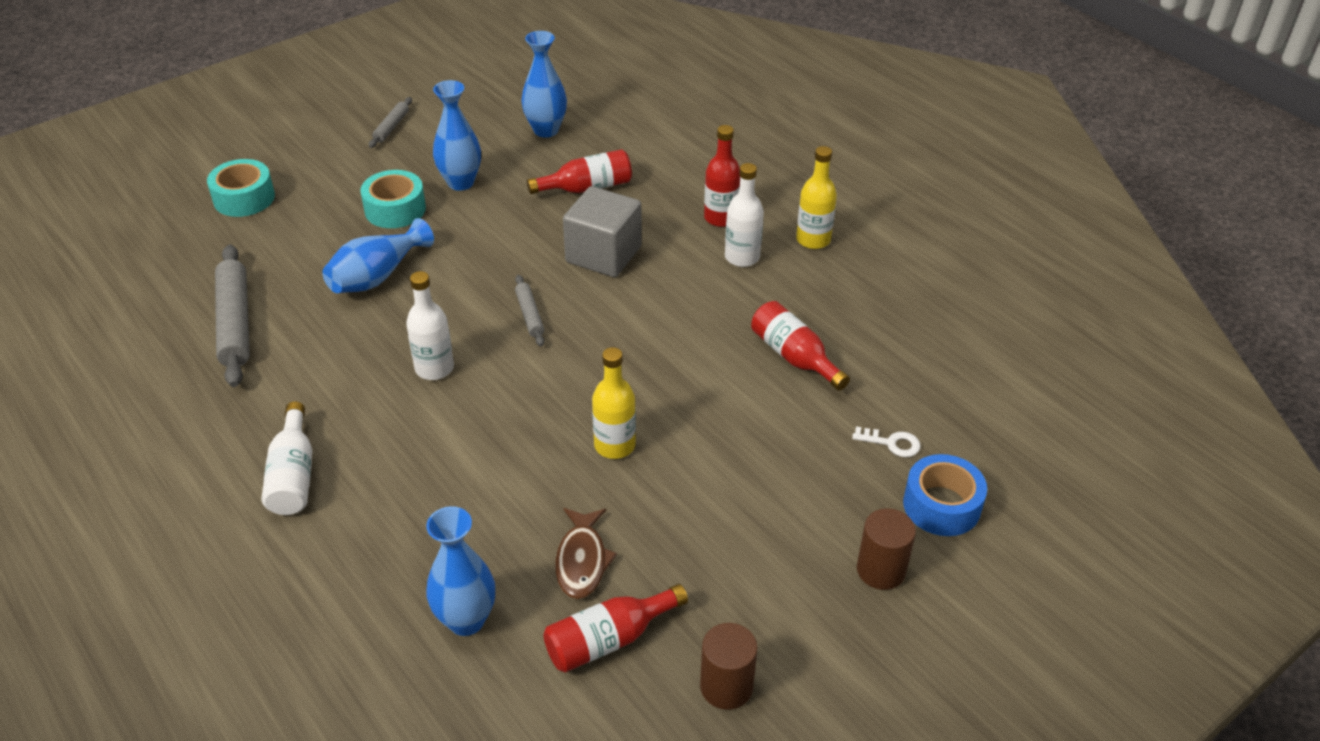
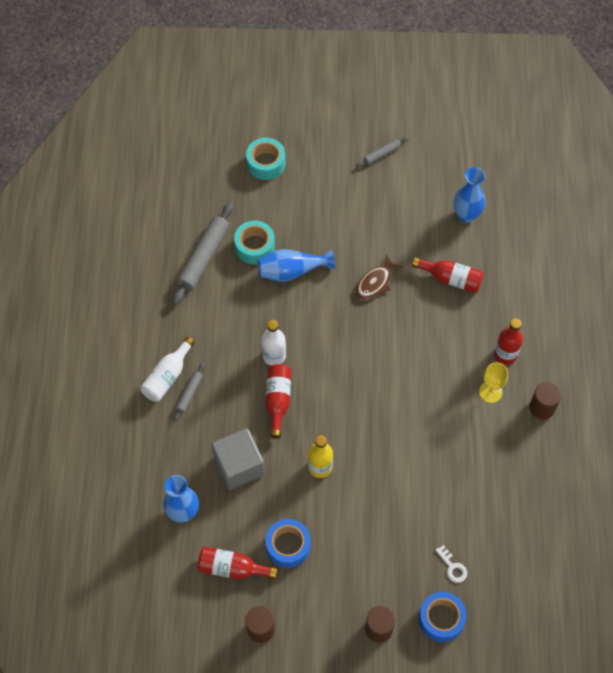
camera: 40 degrees right, 20 degrees up
(395, 209) = (336, 225): turquoise tape -> turquoise tape (255, 246)
(460, 182) = (385, 227): blue vase -> none
(530, 315) = (346, 353): grey rolling pin -> grey rolling pin (189, 393)
(582, 561) = (253, 519): brown fish -> brown fish (375, 282)
(603, 254) = (418, 337): grey cube -> grey cube (239, 466)
(662, 559) = (288, 546): none -> blue tape
(742, 257) = (490, 392): white bottle -> yellow goblet
(794, 357) = (455, 479): red bottle -> red bottle (278, 401)
(813, 240) = (542, 407): yellow bottle -> brown cylinder

